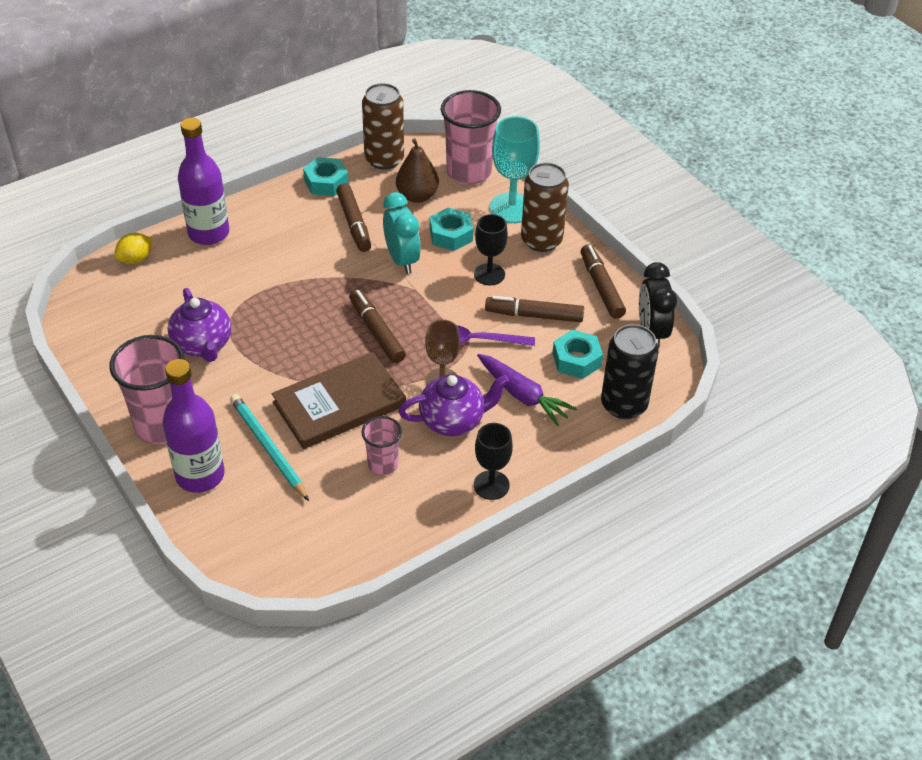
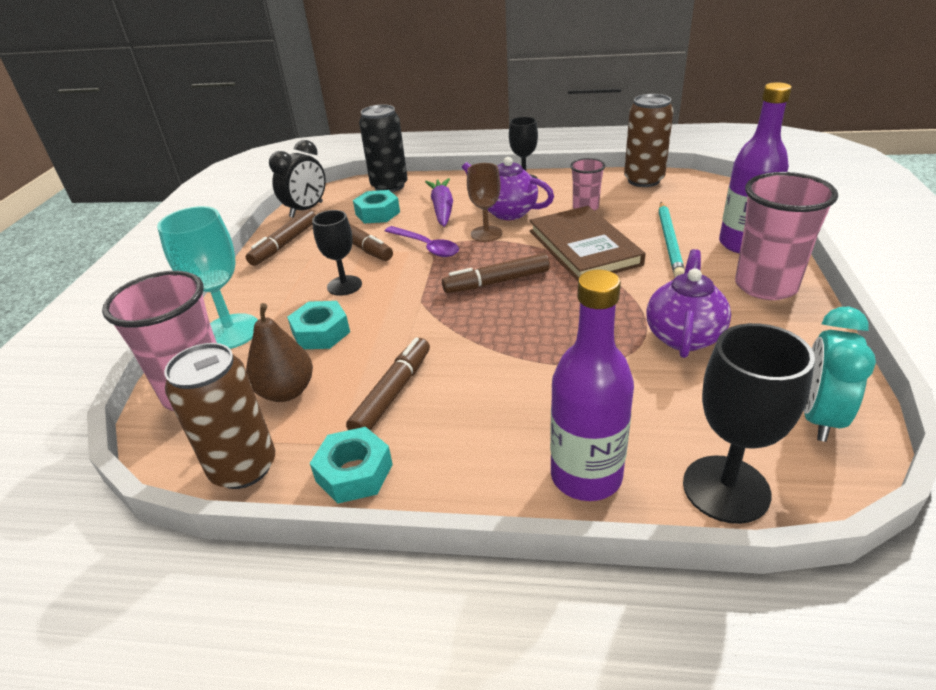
camera: 135 degrees left, 10 degrees down
(135, 259) = (726, 489): yellow lemon -> black goblet
(339, 404) = (584, 247): brown book -> brown book turned 60 degrees clockwise
(376, 331) = (496, 282): brown marker -> brown marker turned 60 degrees clockwise
(402, 260) = (397, 330): turquoise clock -> turquoise clock (818, 417)
(541, 240) = (261, 293): brown can -> brown can (643, 180)

